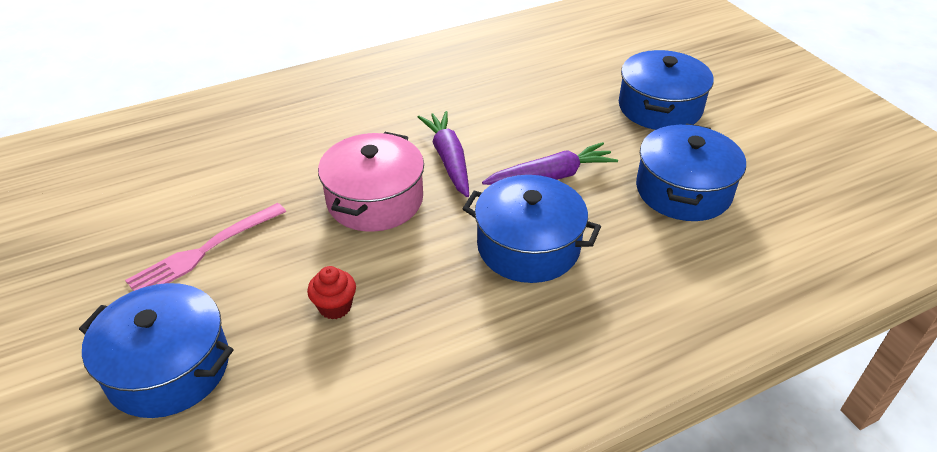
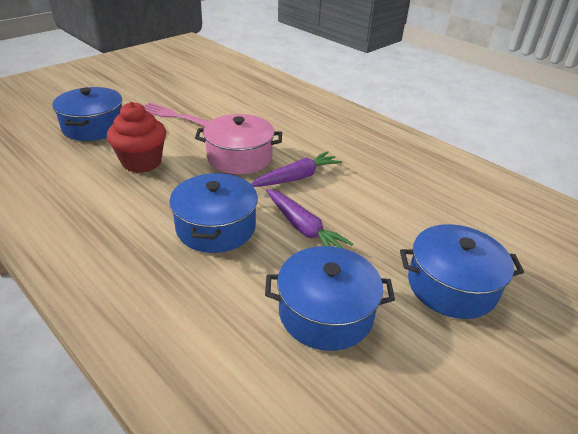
camera: 70 degrees right, 5 degrees down
(335, 307) = (142, 162): red cupcake -> red cupcake, size x1.95

